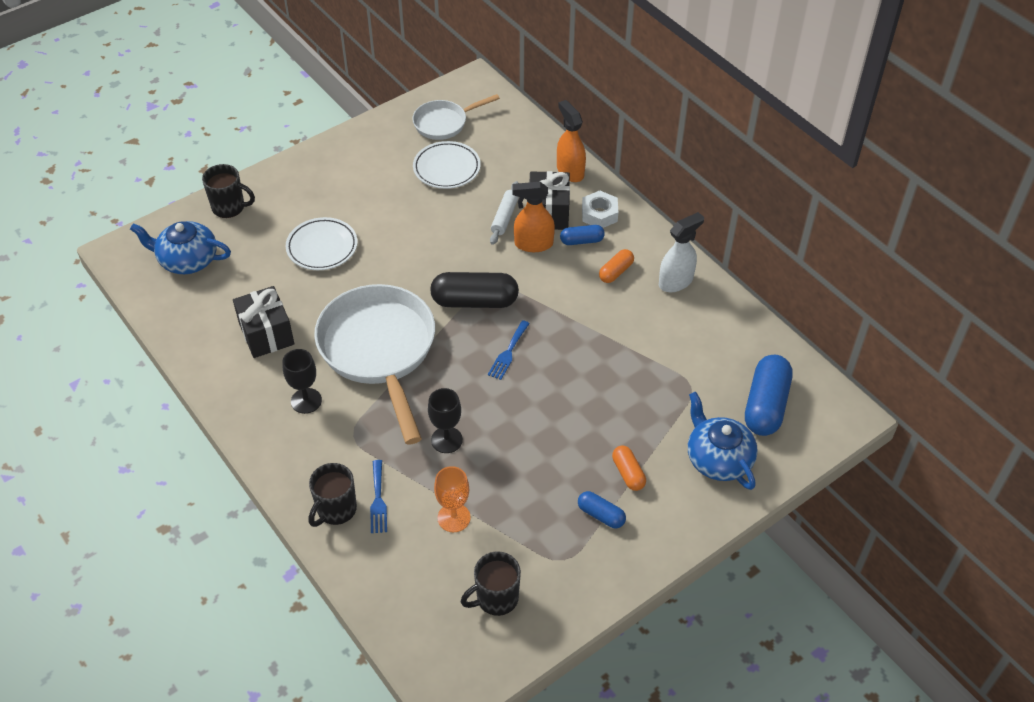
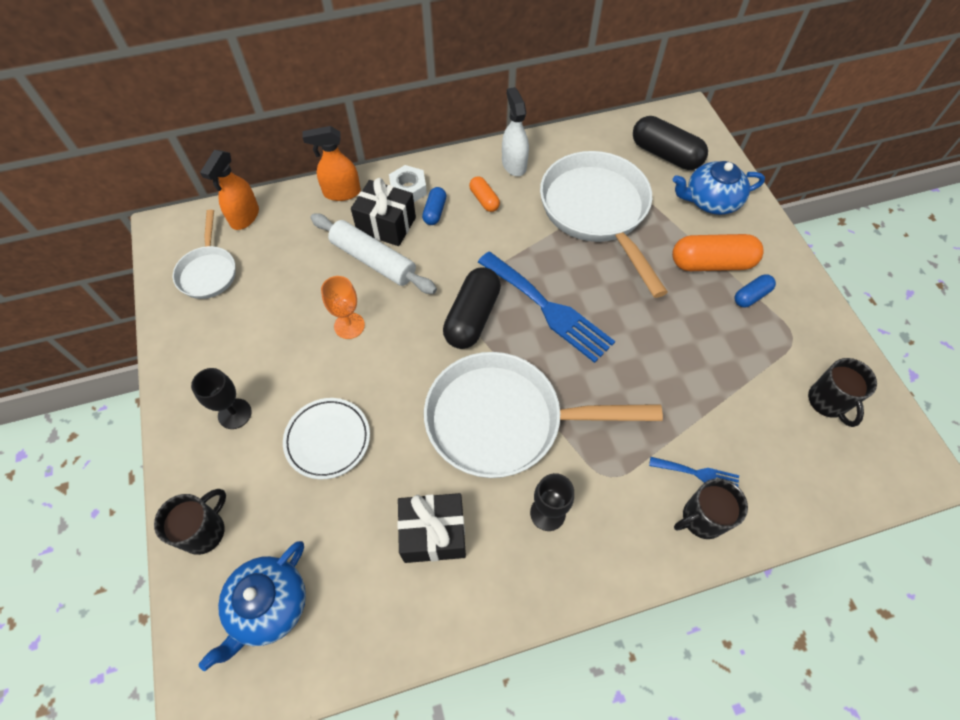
camera: 70 degrees left, 10 degrees up
(336, 510) = (702, 518): black mug -> black mug turned 105 degrees clockwise
(446, 440) = (638, 391): black goblet -> black goblet (234, 414)
(447, 168) = (277, 288): white plate -> none
(454, 518) = (732, 411): orange goblet -> orange goblet (349, 325)
(504, 217) = (373, 260): white rolling pin -> white rolling pin, size x1.70
(508, 352) = (548, 309): blue fork -> blue fork, size x2.11
(533, 244) = (420, 248): orange spray bottle -> orange spray bottle (244, 217)
(628, 473) = (711, 263): orange capsule -> orange capsule, size x1.88
(647, 363) = (597, 212): none -> white pan
(765, 405) = (665, 154): blue capsule -> black capsule

